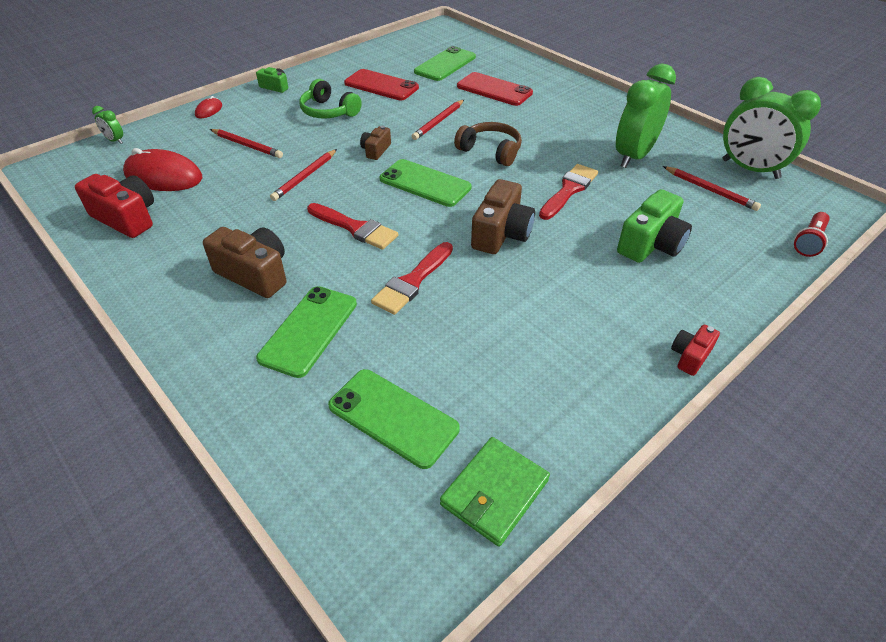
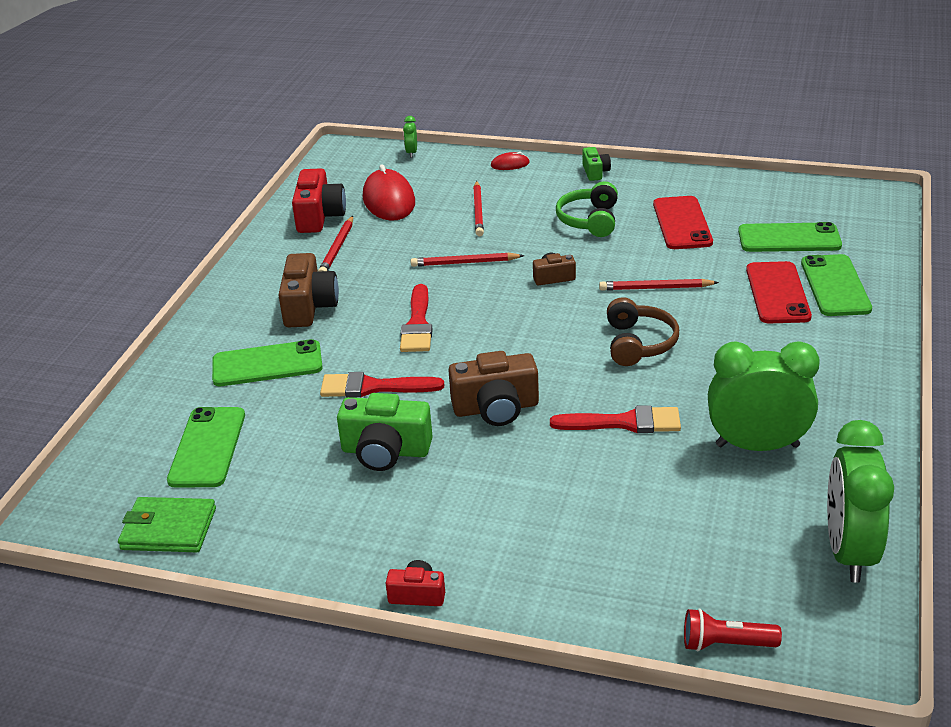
camera: 60 degrees right, 10 degrees down
(425, 183) = (529, 329): green phone -> green phone (835, 286)
(651, 244) = (583, 514): green camera -> green camera (385, 451)
(710, 190) = (751, 530): red pencil -> red pencil (337, 248)

